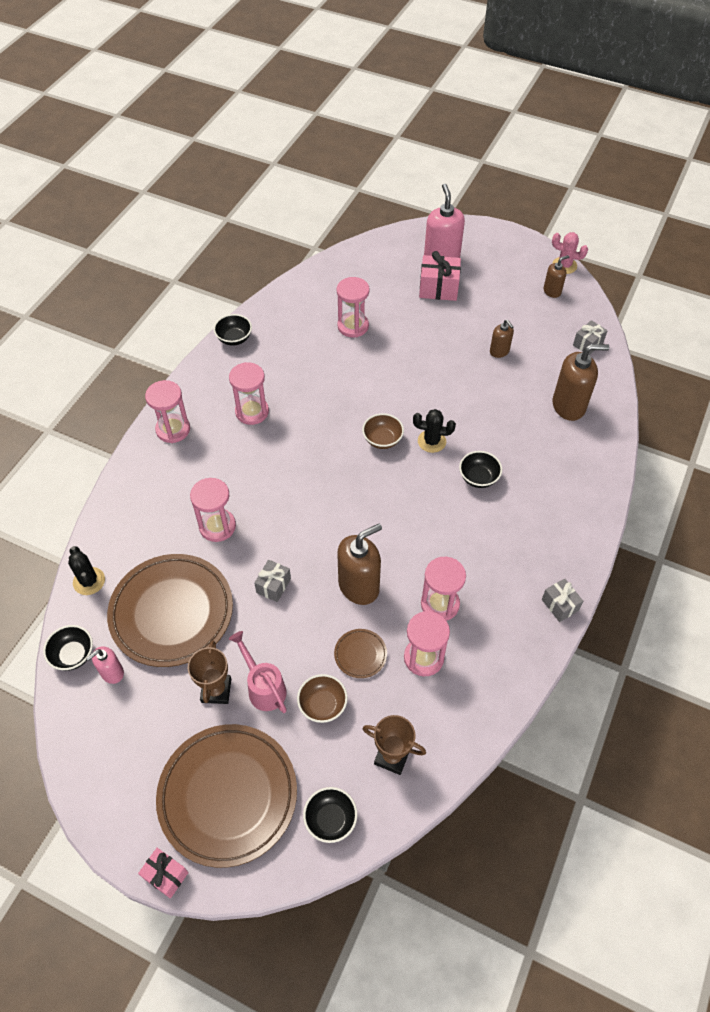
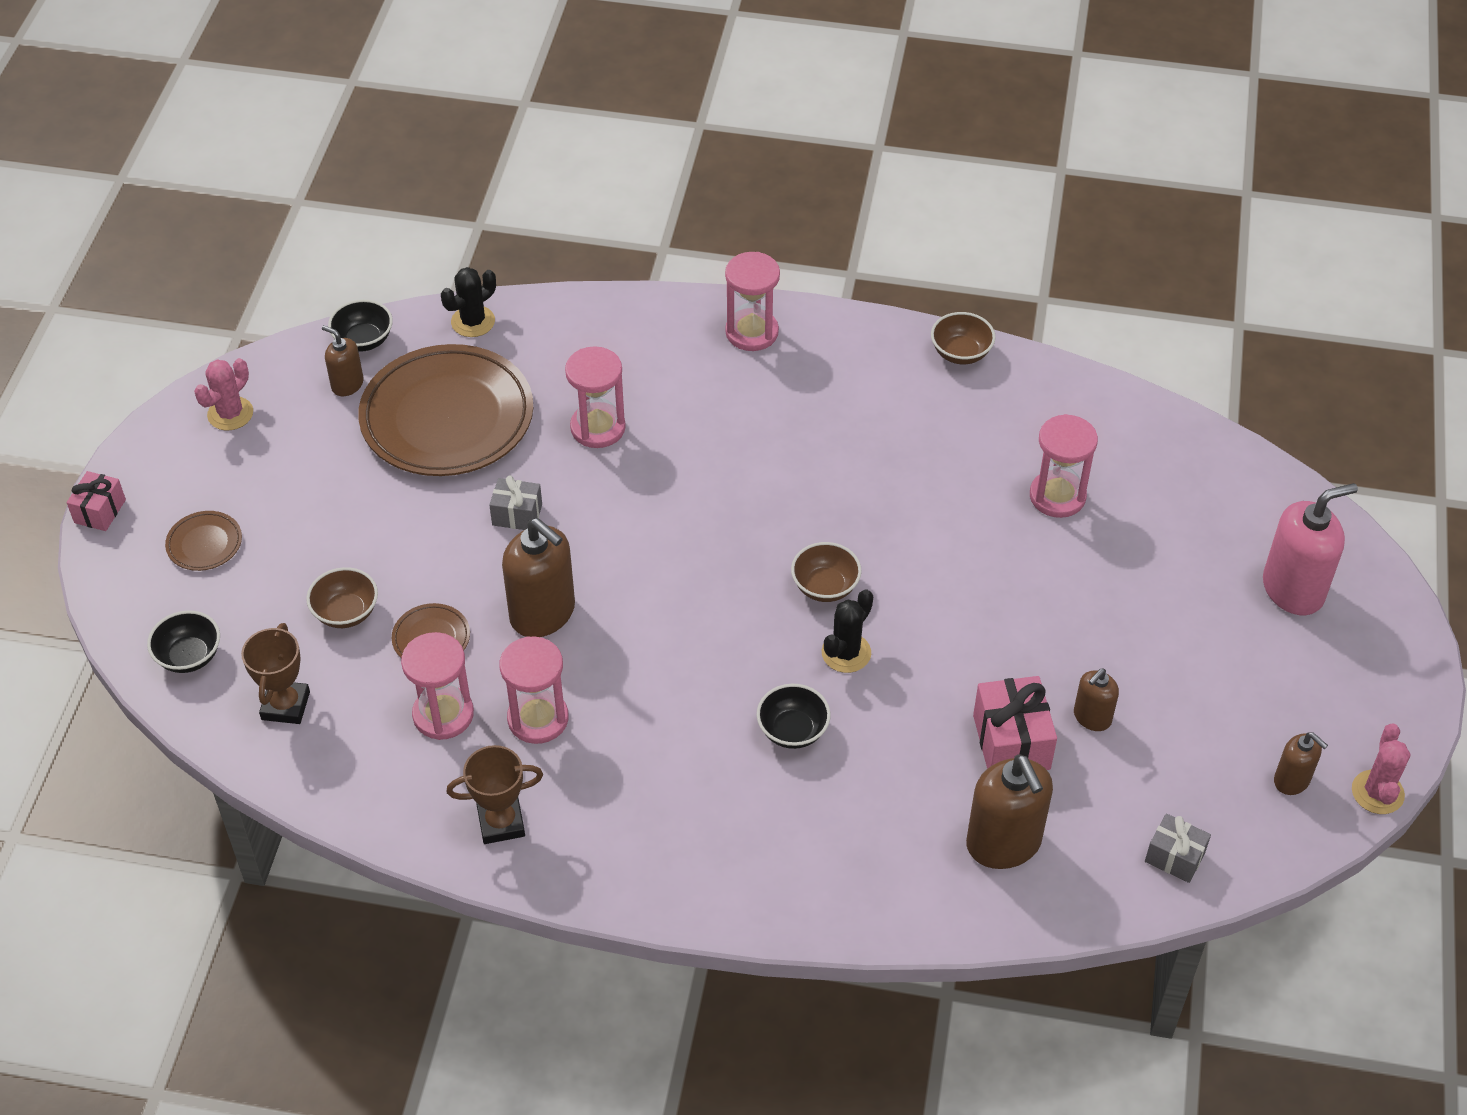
camera: 75 degrees right, 5 degrees down
(105, 760) = (230, 414): none -> pink cactus
(112, 673) = (347, 384): pink soap dispenser -> brown soap dispenser
(216, 690) = (344, 494): brown trophy -> brown trophy (501, 823)
(228, 796) = (204, 544): brown plate -> brown plate, size x0.42
(234, 338) = (960, 353): black bowl -> brown bowl
(252, 412) = (820, 412): pink hourglass -> none
(263, 687) = (359, 542): pink watering can -> none
(431, 441) = (846, 653): black cactus -> black cactus turned 45 degrees clockwise
(438, 288) = (1209, 599): pink gift -> pink gift (1011, 742)
(560, 605) = (577, 879): grey gift -> none

